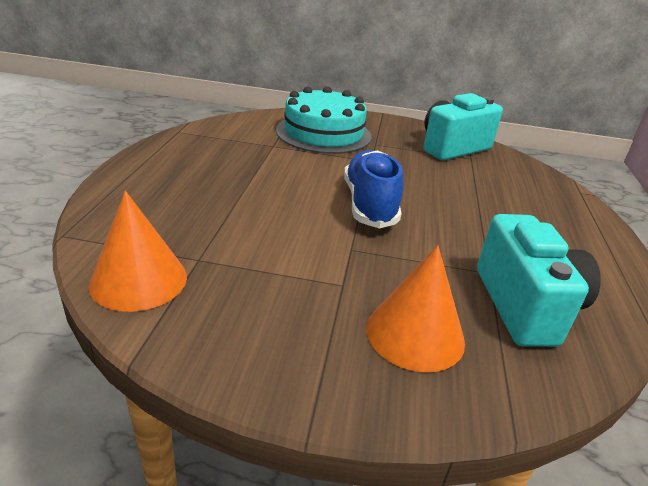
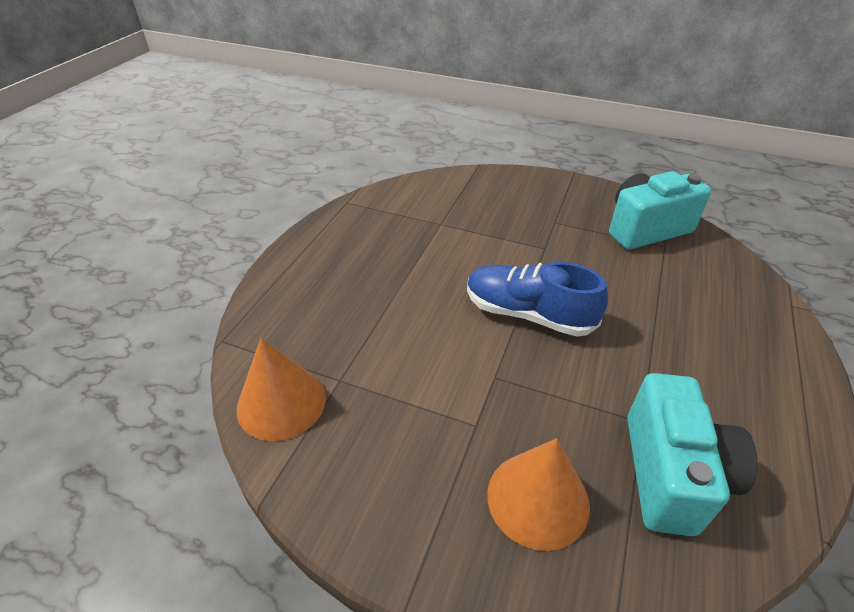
camera: 15 degrees right, 10 degrees up
(323, 133) = (499, 205): turquoise cake -> none
(369, 204) = (528, 314): blue shoe -> blue shoe turned 75 degrees counterclockwise

